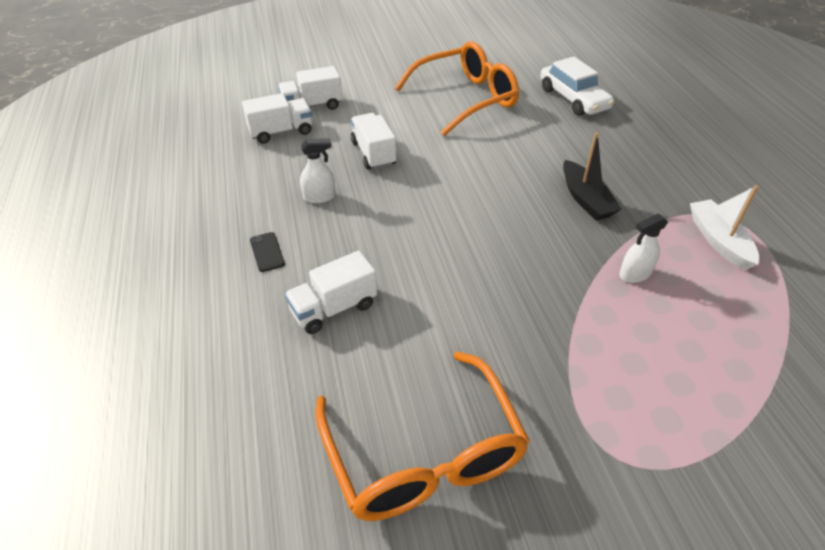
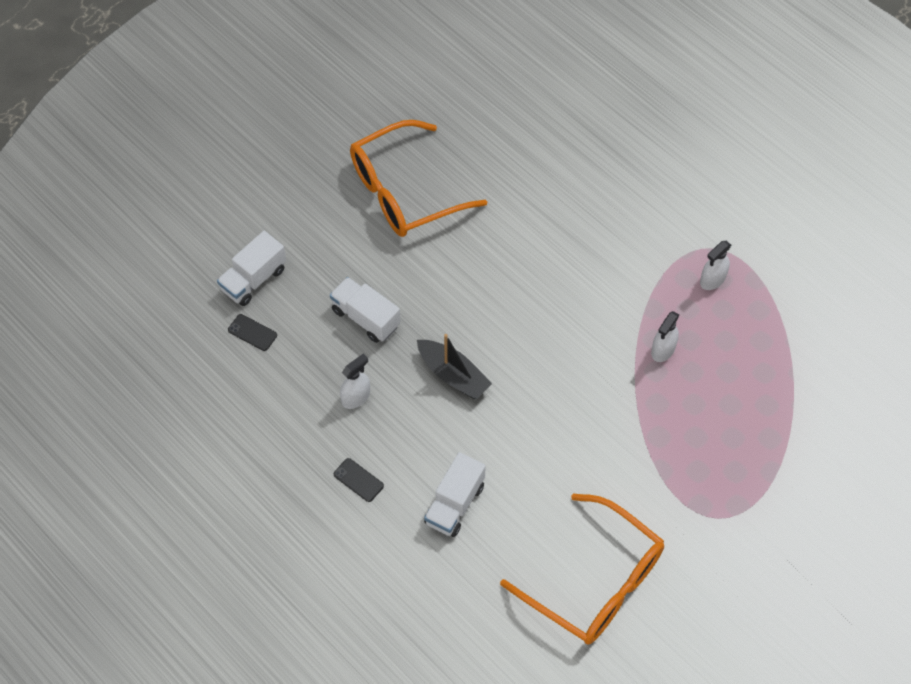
camera: 30 degrees left, 15 degrees up
(281, 132) = (252, 332): white truck -> black phone
(466, 98) = (404, 191): orange glasses -> orange glasses turned 150 degrees counterclockwise
(573, 99) = (510, 141): white car -> none
(585, 199) = (588, 283): black boat -> black boat (453, 375)
(718, 240) = (712, 279): white boat -> white spray bottle

